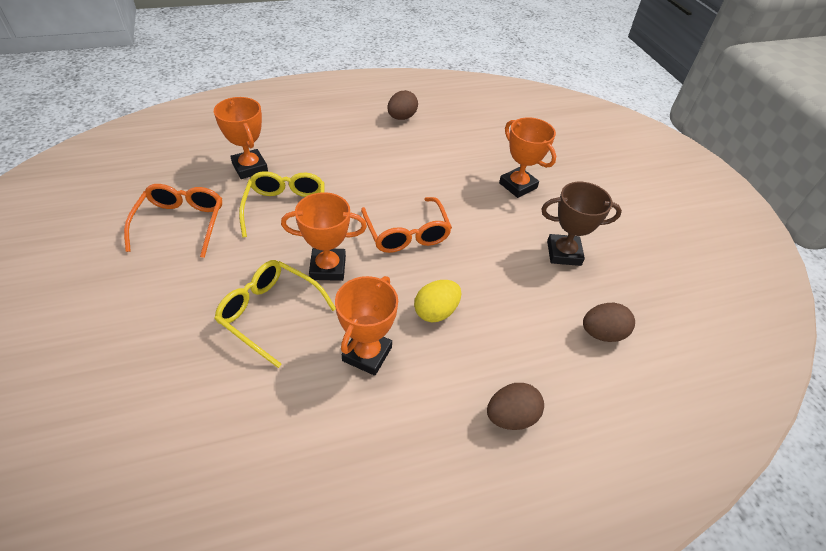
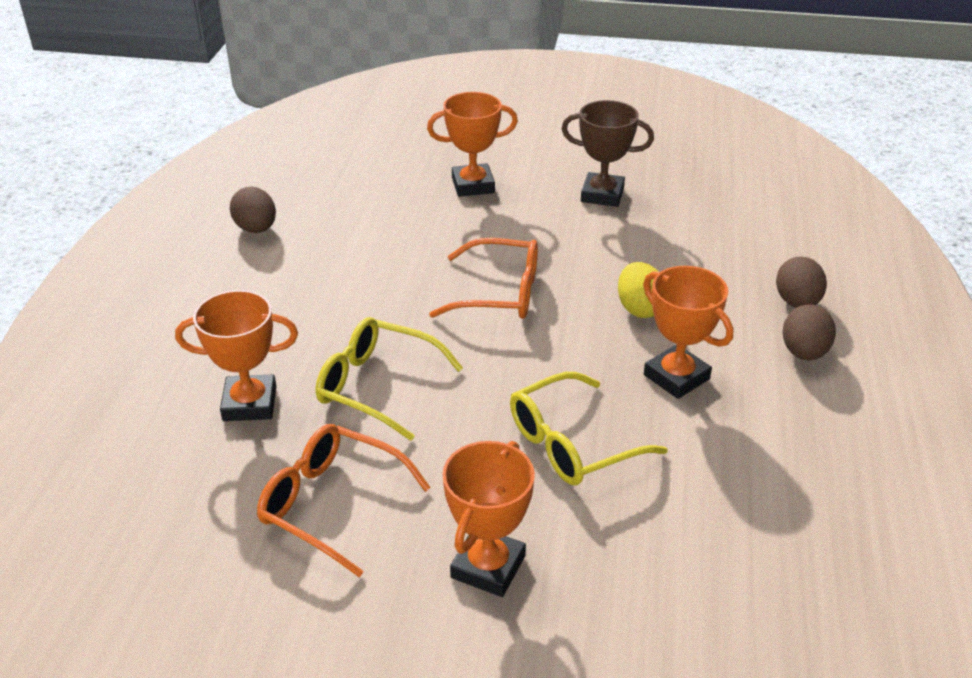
camera: 60 degrees left, 10 degrees down
(328, 268) = (520, 374): orange trophy -> orange trophy (488, 567)
(563, 253) = (602, 194): brown trophy -> brown trophy turned 75 degrees clockwise
(602, 333) = (722, 213): brown egg -> brown egg (804, 353)

